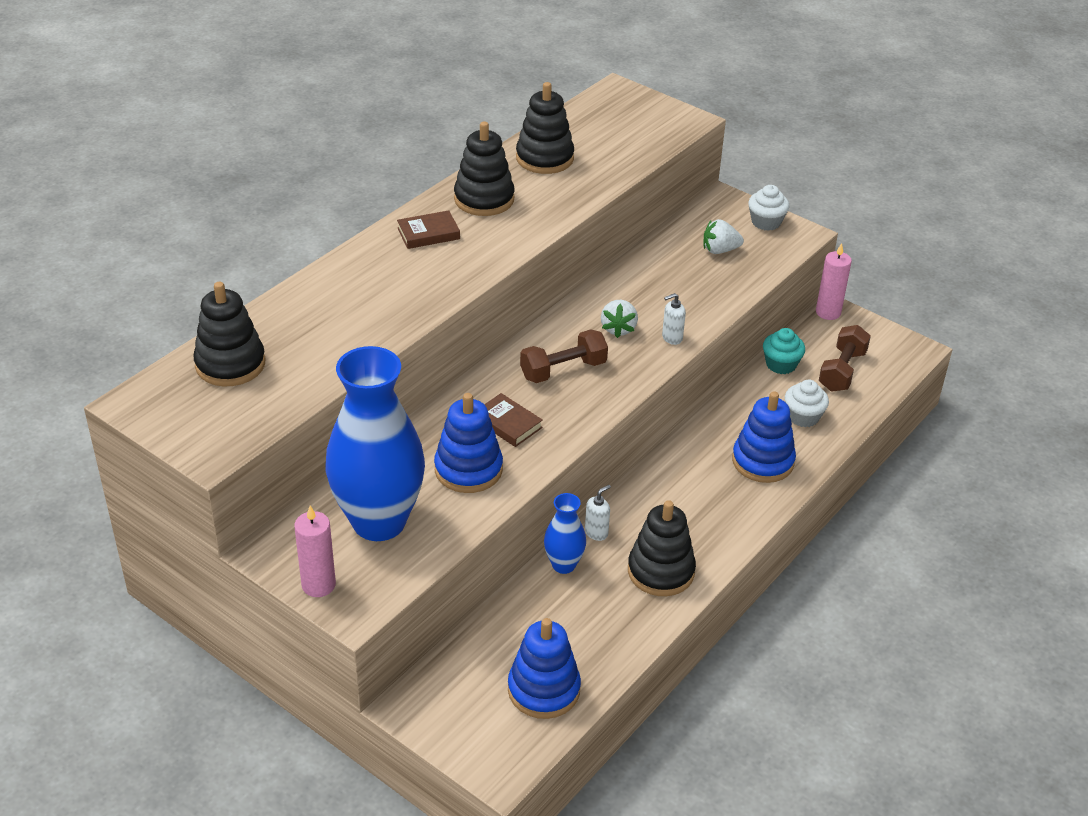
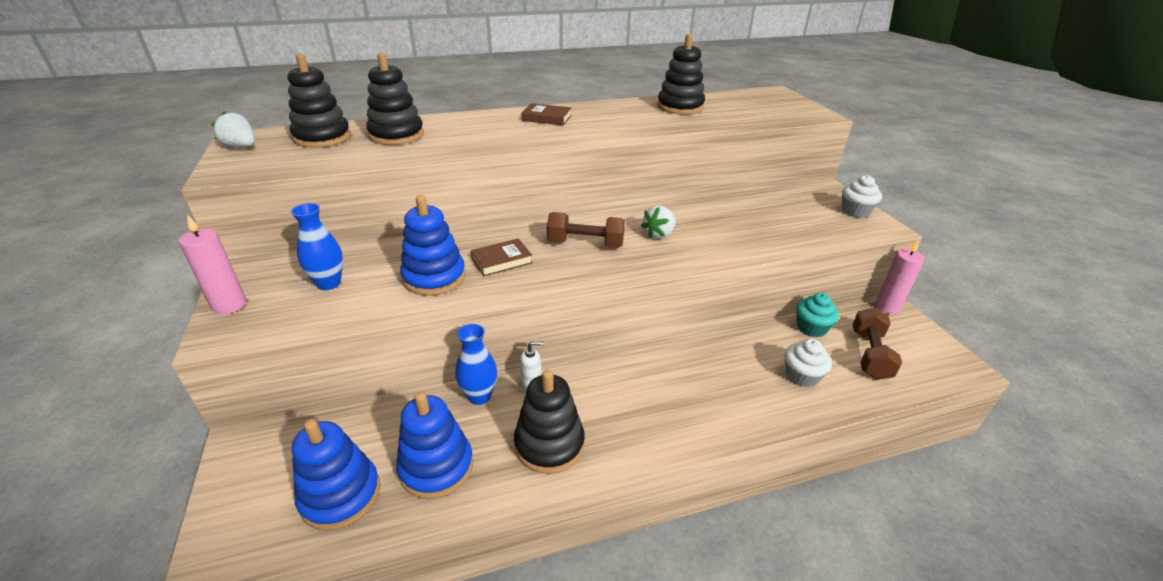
camera: 35 degrees right, 5 degrees down
(379, 522) = (329, 283): blue vase -> blue vase, size x0.46
(484, 199) = (609, 113): black stacking toy -> black stacking toy (396, 135)
(507, 423) = (501, 260): brown book -> brown book turned 75 degrees clockwise
(672, 338) = (697, 254): white soap dispenser -> none
(720, 250) = (796, 215): white strawberry -> white strawberry (241, 147)
(762, 461) = (731, 395): blue stacking toy -> blue stacking toy (436, 467)
(842, 371) = (870, 355): brown dumbbell -> brown dumbbell turned 45 degrees counterclockwise

